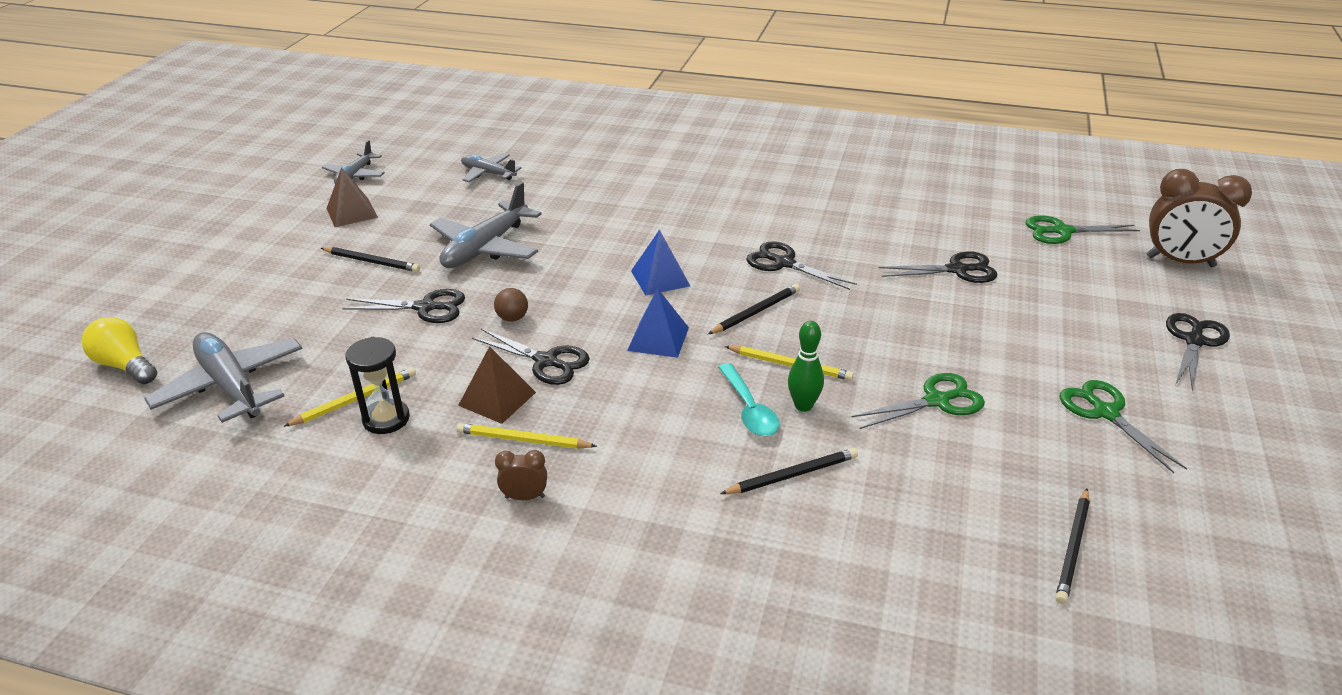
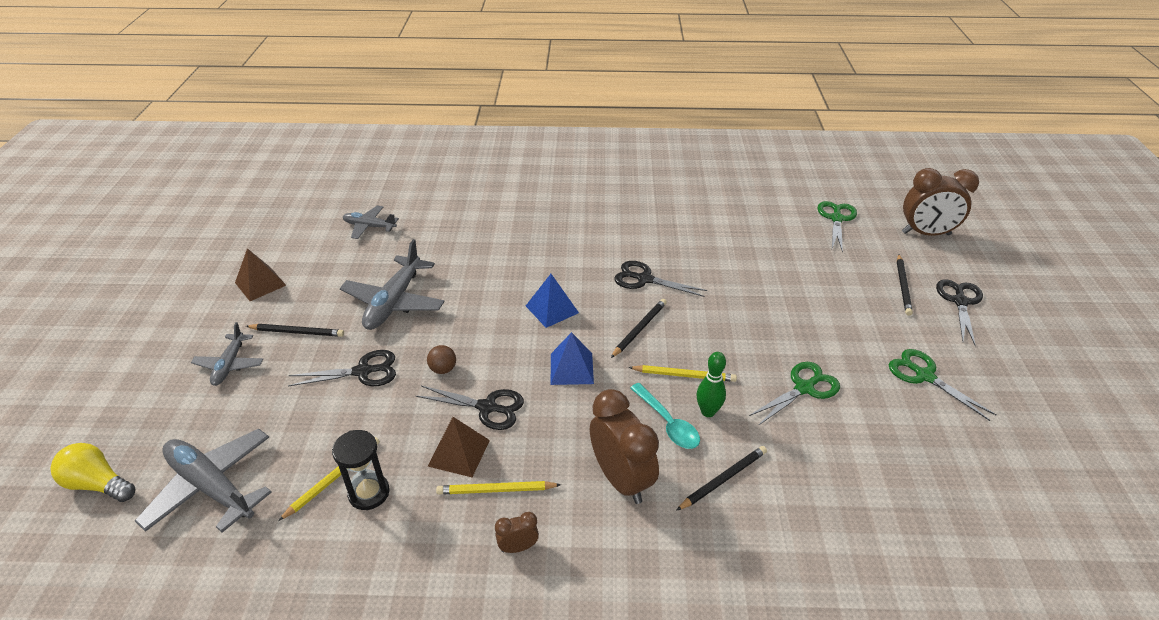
camera: 15 degrees left, 5 degrees up
(355, 176) = (249, 245): grey plane -> grey plane (230, 365)
(669, 454) = (621, 479): none -> brown clock
(957, 270) = (775, 265): black scissors -> none
(1062, 231) = (836, 219): green scissors -> green scissors turned 120 degrees clockwise
(1073, 548) = (946, 502): black pencil -> black pencil (903, 286)

